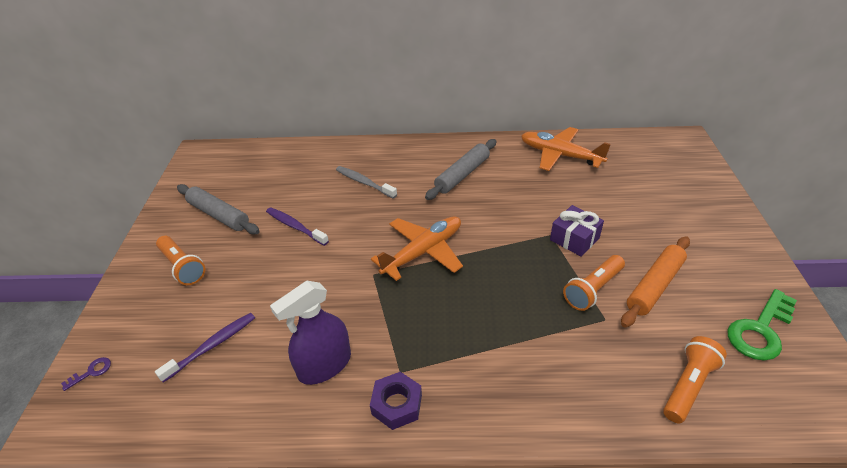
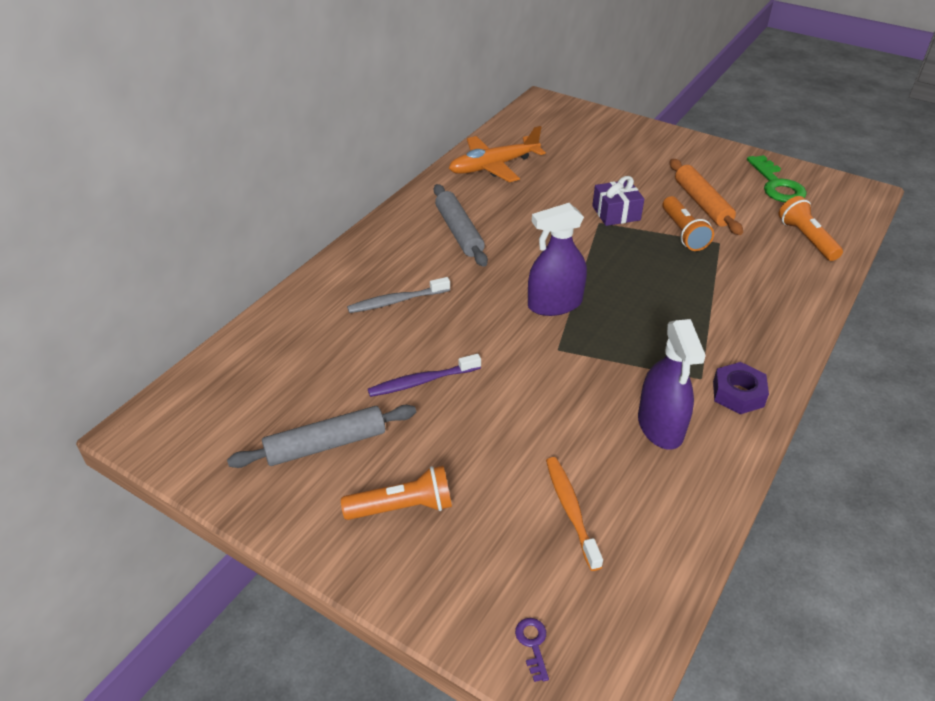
camera: 60 degrees left, 0 degrees up
(211, 346) = (571, 511): purple toothbrush -> orange toothbrush
(423, 252) = (555, 304): orange plane -> purple spray bottle

